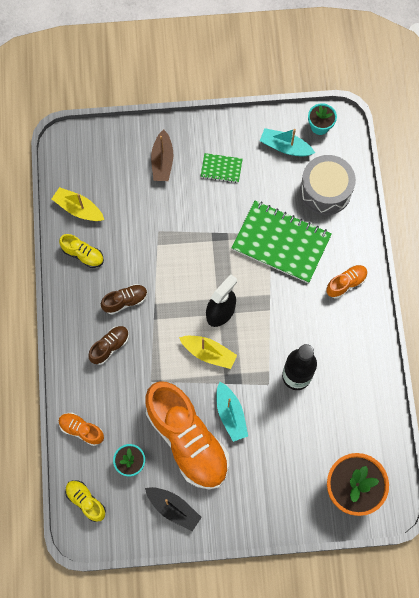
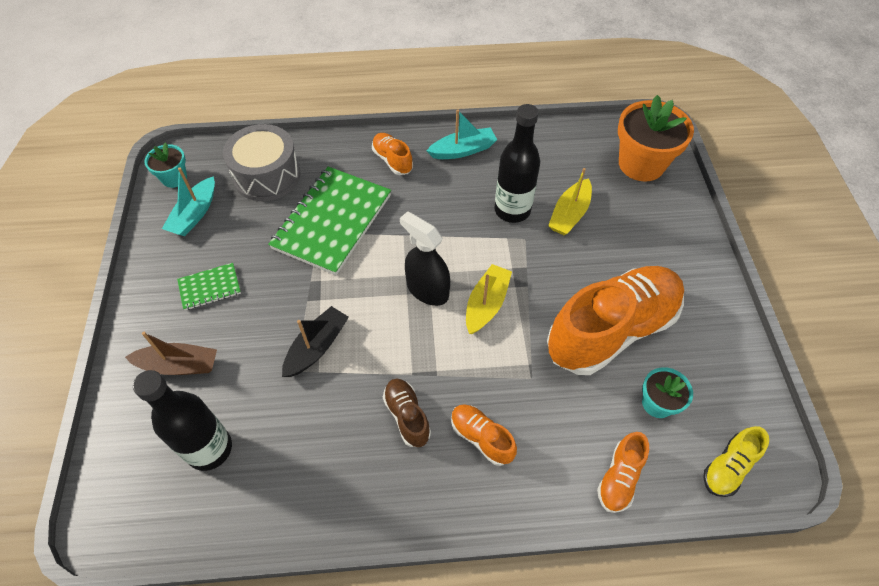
camera: 90 degrees left, 15 degrees down
(78, 209) = (237, 496): yellow boat -> yellow boat (569, 214)
(83, 254) = (322, 486): yellow shoe -> none
(107, 189) = (209, 449): none -> black bottle
(110, 346) = (481, 438): brown shoe -> orange shoe
(173, 508) = (709, 347): black boat -> black boat (317, 347)
(221, 169) = (210, 287): green notebook -> green notebook turned 60 degrees clockwise
(230, 414) = (569, 279): turquoise boat -> turquoise boat (463, 150)

